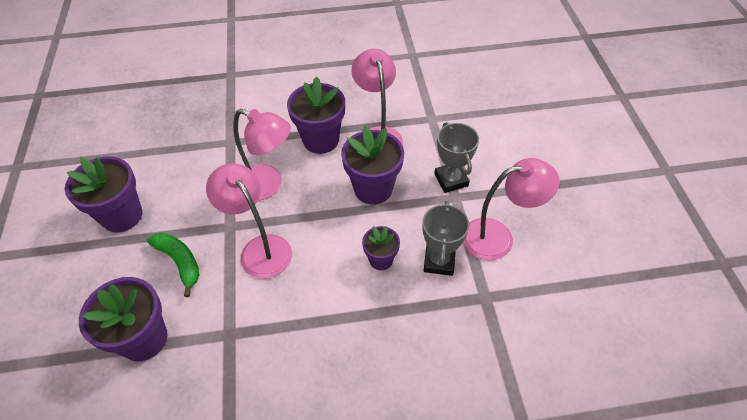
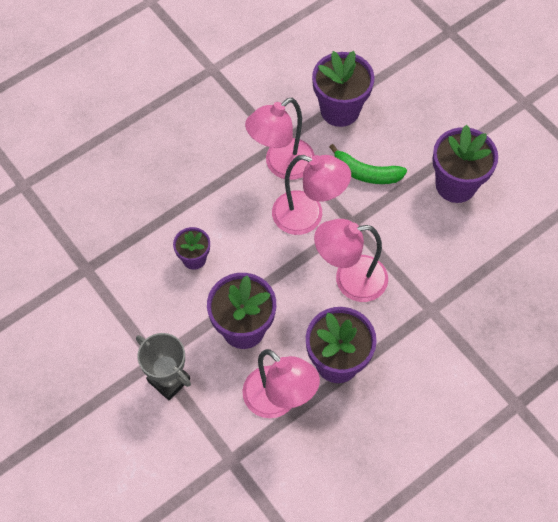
camera: 150 degrees right, 10 degrees up
(439, 261) = (140, 282): grey trophy -> none
(498, 237) = (95, 334): pink lamp -> pink lamp (281, 165)

